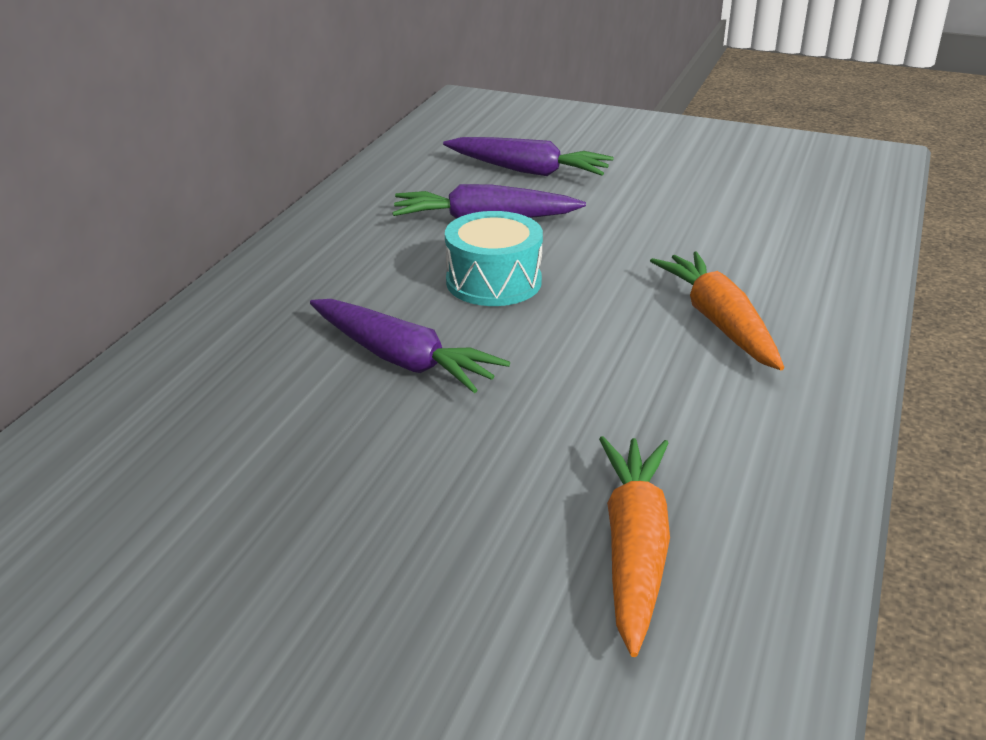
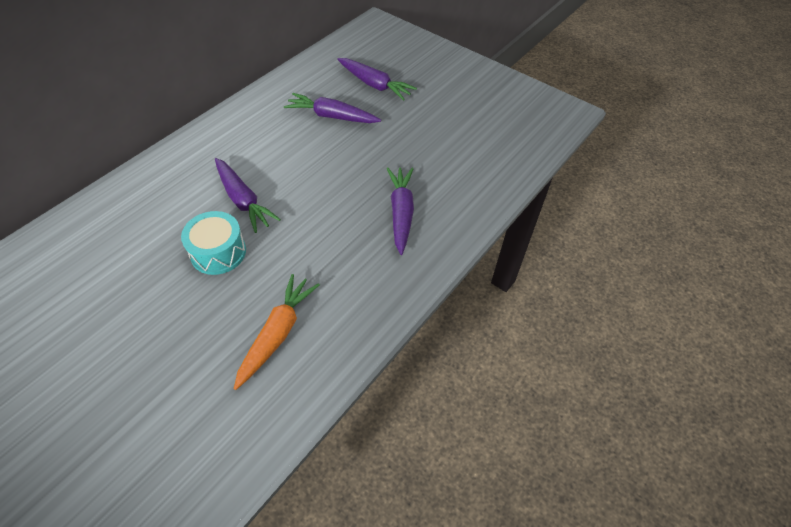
camera: 15 degrees right, 20 degrees up
(493, 282) = (312, 160): turquoise drum -> turquoise drum (218, 252)
(719, 322) = (401, 213): orange carrot -> purple carrot

